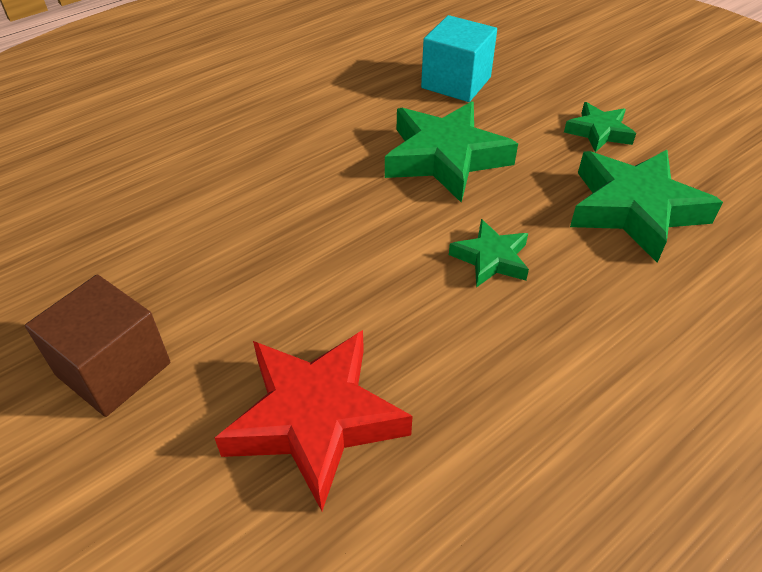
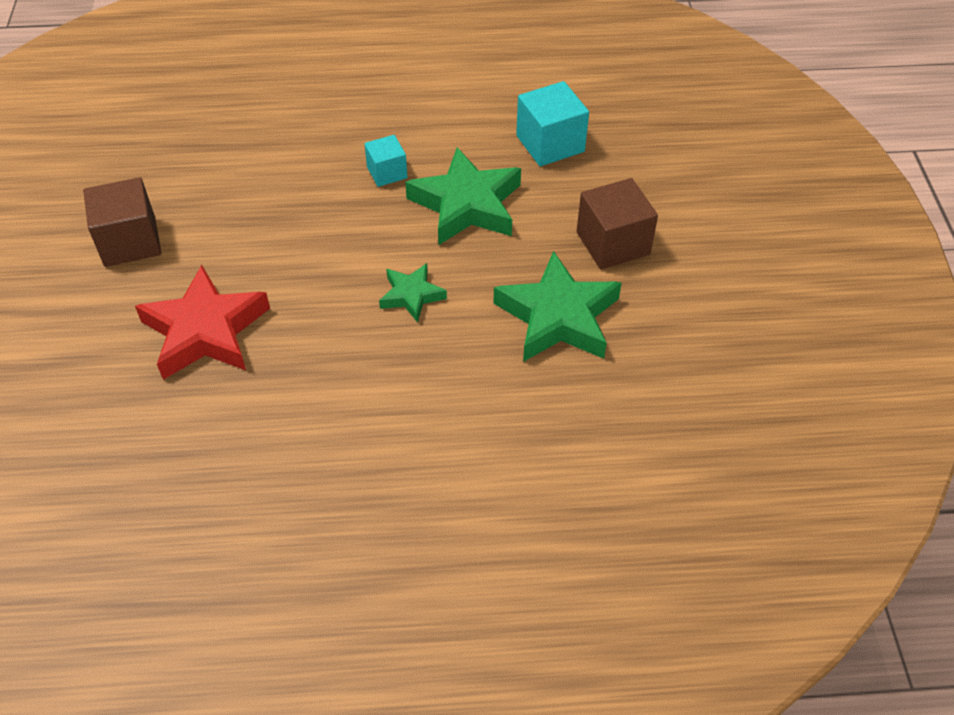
camera: 35 degrees right, 5 degrees up
(340, 164) = (387, 172): none -> turquoise cube
(599, 132) = (613, 243): green star -> brown cube

